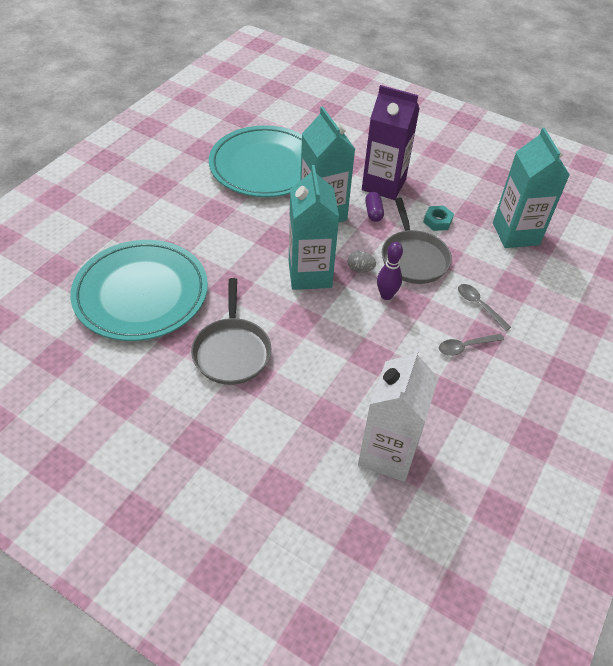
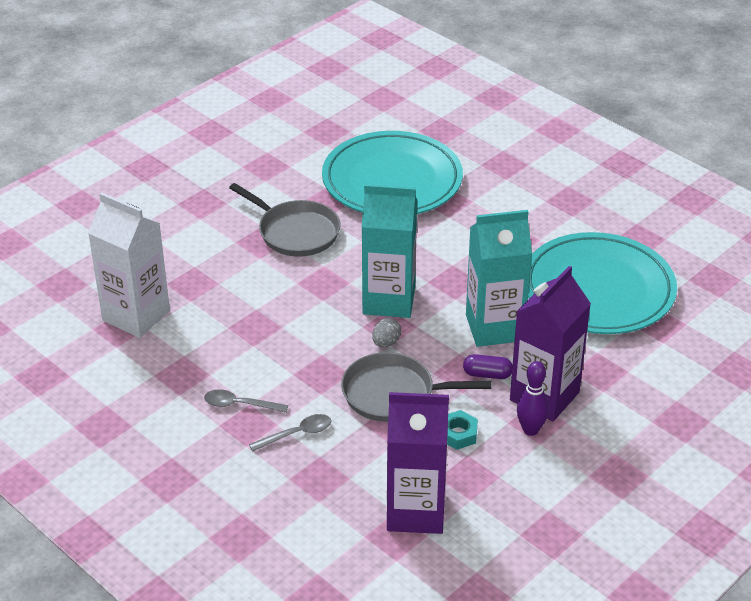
camera: 105 degrees right, 10 degrees down
(232, 351) = (296, 232): grey pan -> grey pan turned 150 degrees counterclockwise
(386, 295) = (338, 356): purple bowling pin -> purple bowling pin (530, 430)
(465, 347) = (239, 405): grey spoon -> grey spoon turned 75 degrees counterclockwise
(515, 234) = (415, 511): turquoise carton -> purple carton

